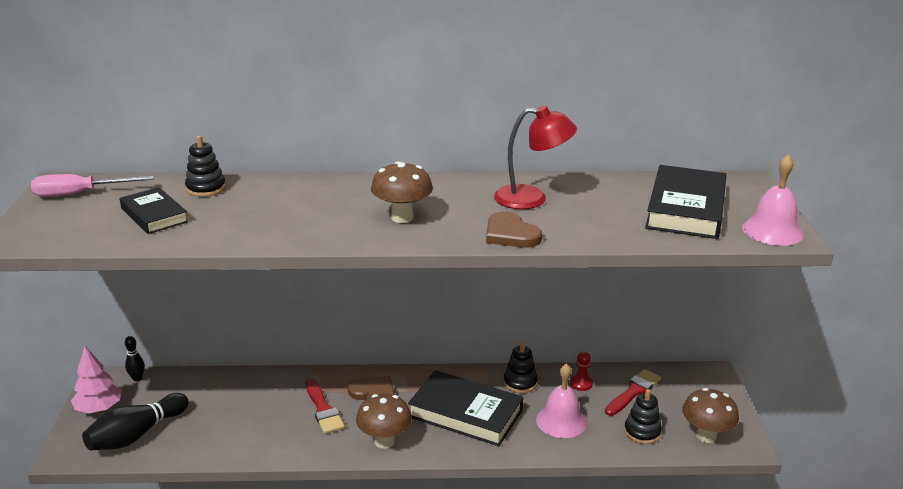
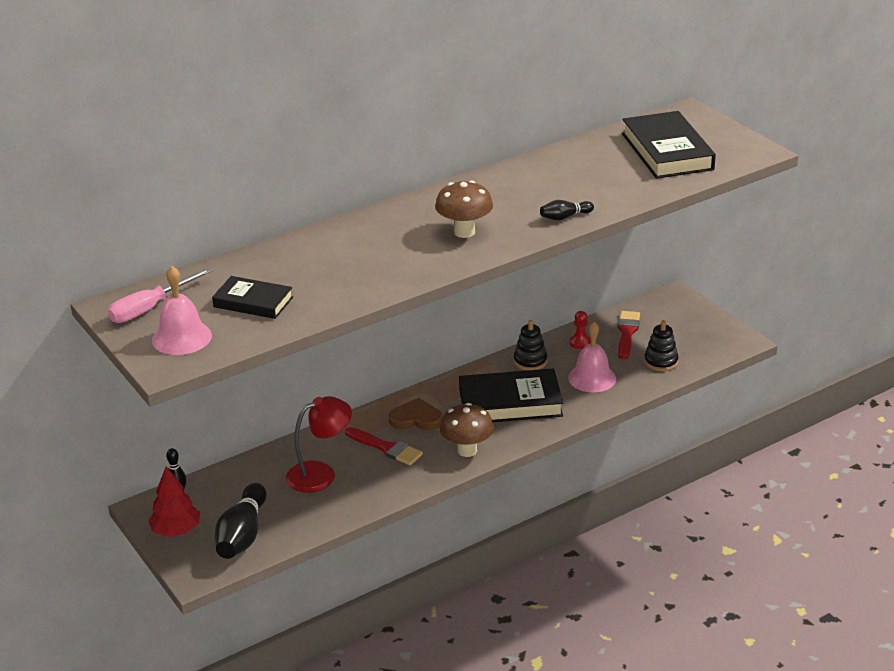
camera: 30 degrees left, 5 degrees up
(99, 408) = (176, 531): pink tree -> red tree
(206, 188) = (259, 264): black stacking toy -> none
(510, 234) = (565, 217): brown heart -> black bowling pin
(531, 198) = (544, 181): red lamp -> red lamp (320, 474)
(706, 436) = (709, 346): brown mushroom -> none
(772, 231) = (744, 150): pink bell -> pink bell (182, 337)

